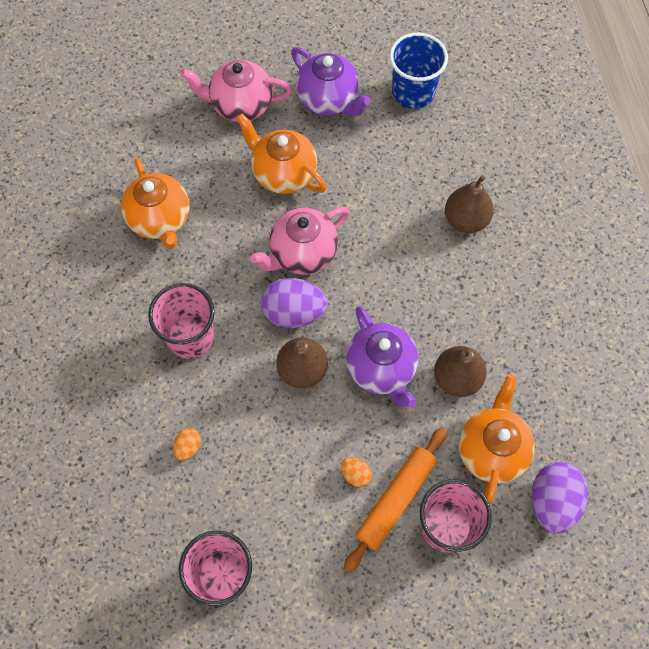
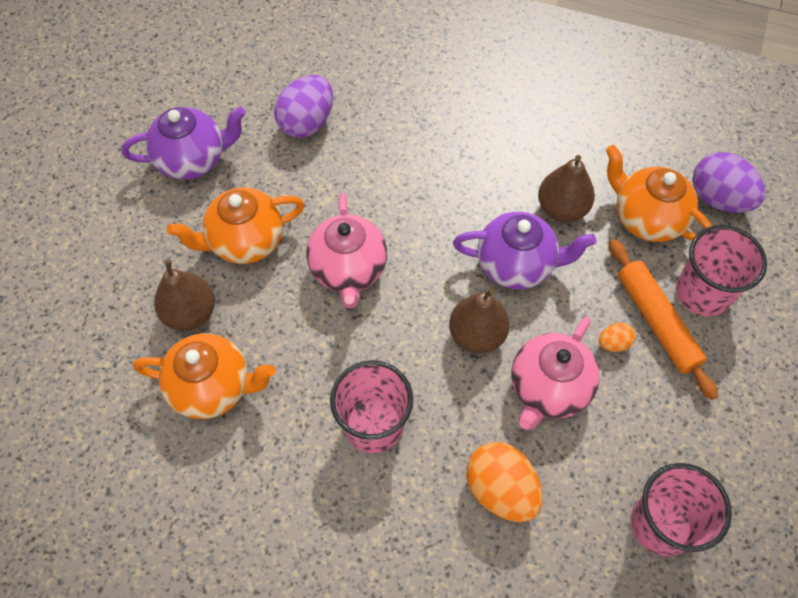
camera: 60 degrees left, 5 degrees down
(188, 447) = (500, 490): orange egg -> orange egg, size x2.07
(240, 105) = (134, 240): pink teapot -> pink teapot (548, 389)
(294, 312) = (409, 310): purple egg -> purple egg (307, 123)
(413, 92) = (241, 88): blue cup -> none
(466, 220) = (406, 118): brown pear -> brown pear (190, 313)

